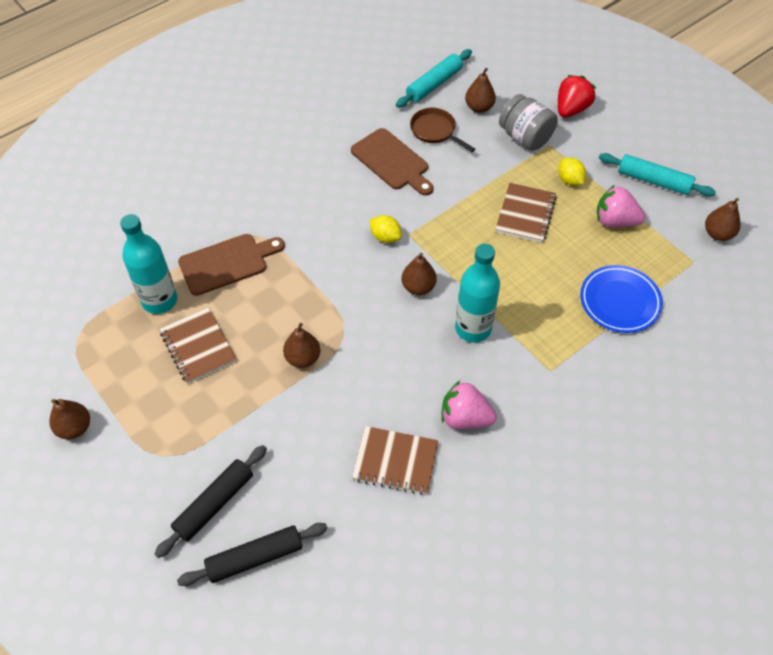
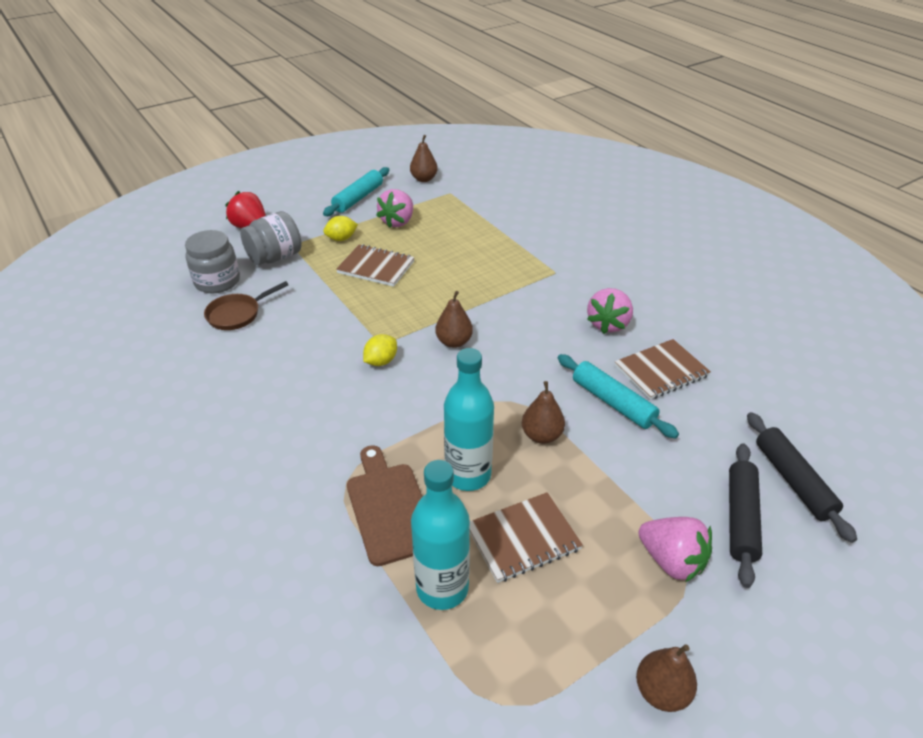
camera: 85 degrees left, 15 degrees down
(174, 445) = (671, 561): none -> pink strawberry
(214, 504) = (740, 518): black rolling pin -> black rolling pin turned 60 degrees clockwise
(392, 162) = (269, 350): brown cutting board -> none
(395, 461) = (661, 371): brown notebook -> brown notebook turned 45 degrees clockwise
(434, 84) = (162, 310): turquoise rolling pin -> turquoise rolling pin (613, 402)
(473, 328) = (508, 311): turquoise bottle -> turquoise bottle (468, 475)
(479, 107) = (217, 281): brown pear -> grey jar
(619, 301) = (485, 230): blue plate -> none

